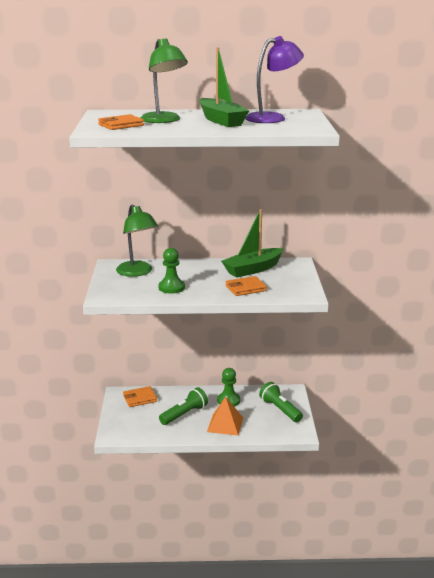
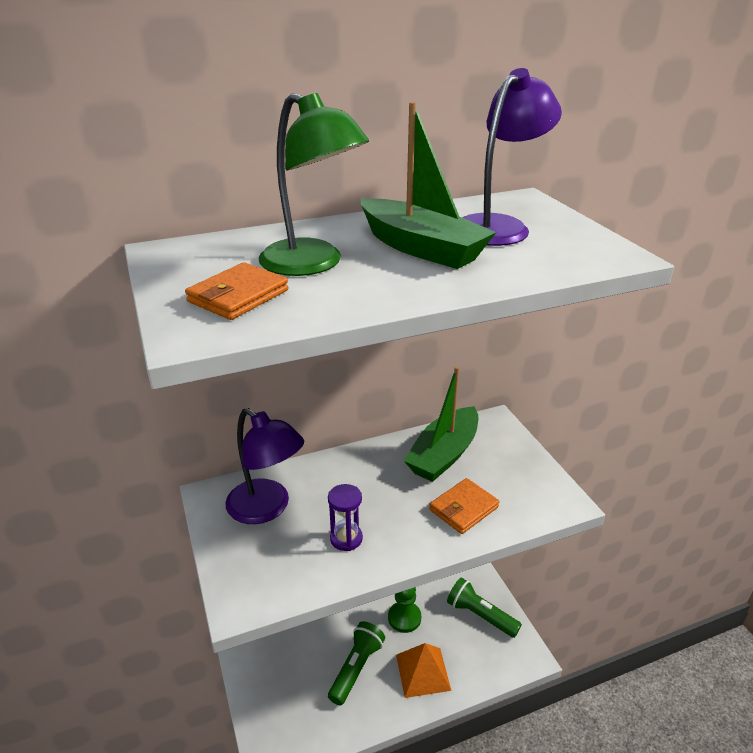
camera: 20 degrees left, 10 degrees up
(137, 272) = (267, 508): green lamp -> purple lamp
(140, 398) = (277, 653): orange wallet -> none
(171, 288) = (346, 538): green pawn -> purple hourglass

